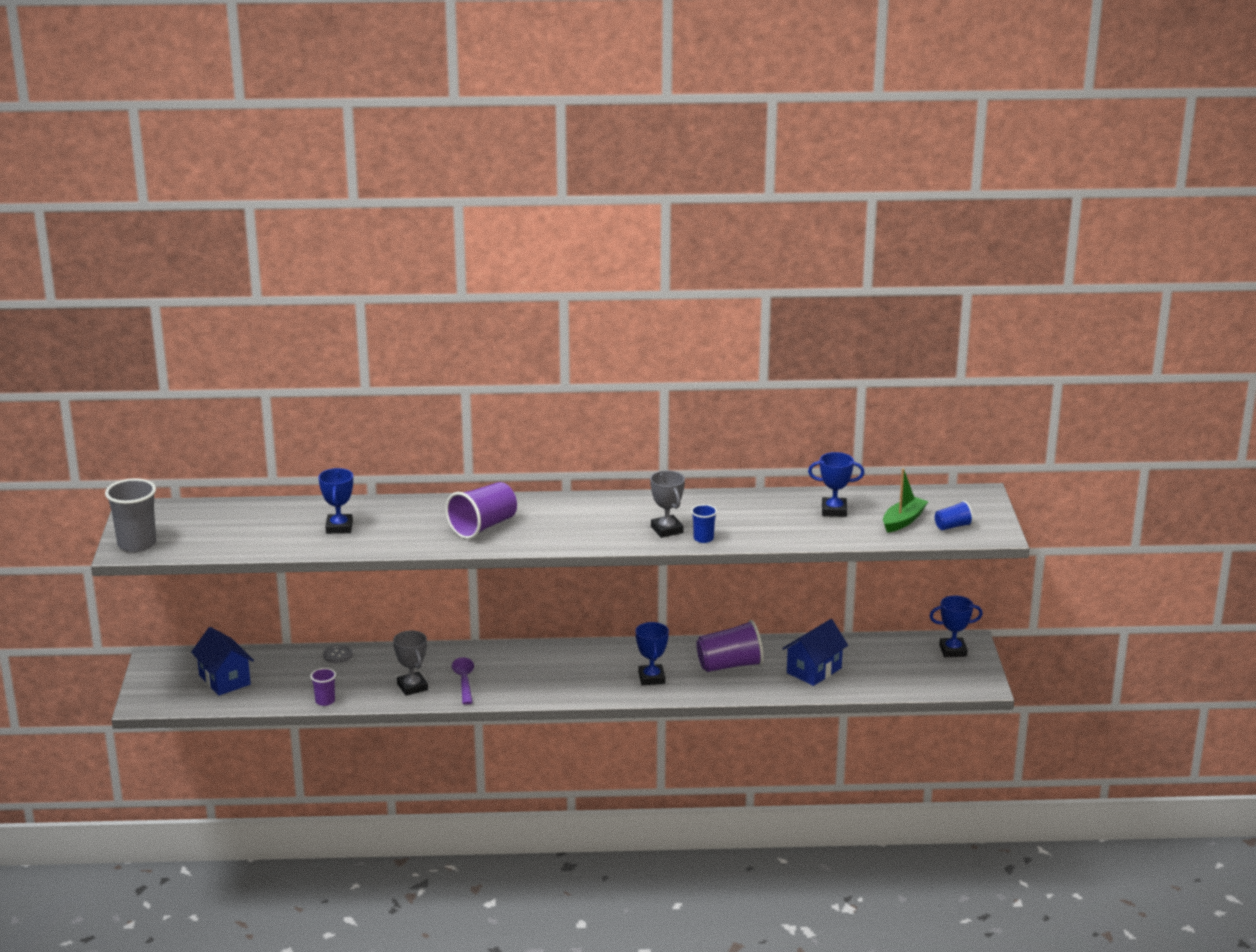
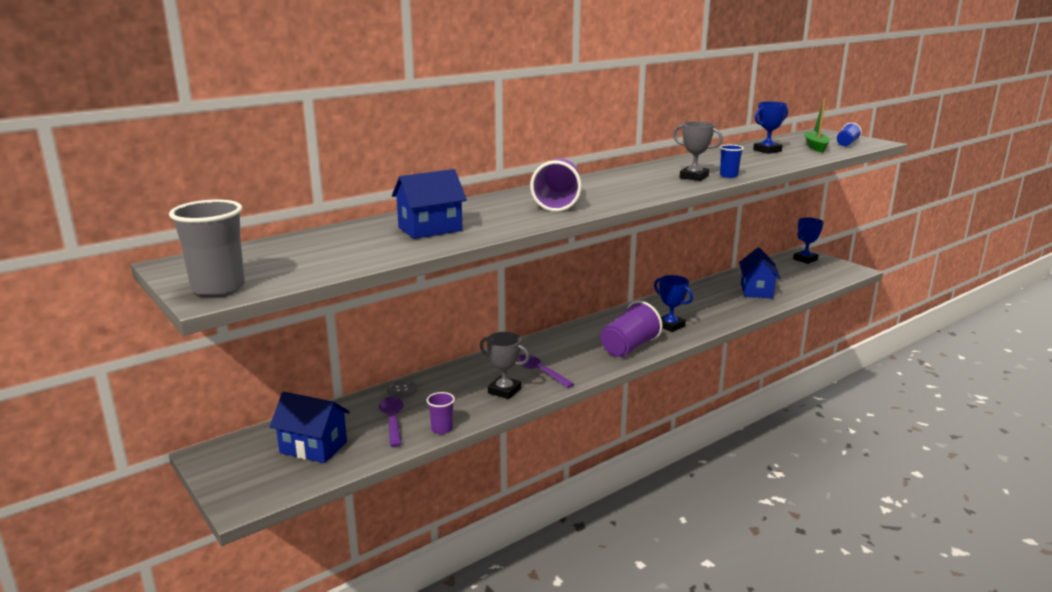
camera: 35 degrees left, 5 degrees down
(300, 680) = (392, 421): none -> purple spoon
(339, 527) = (430, 229): blue trophy -> blue house
(730, 665) = (704, 303): purple cup -> purple cup (629, 347)

